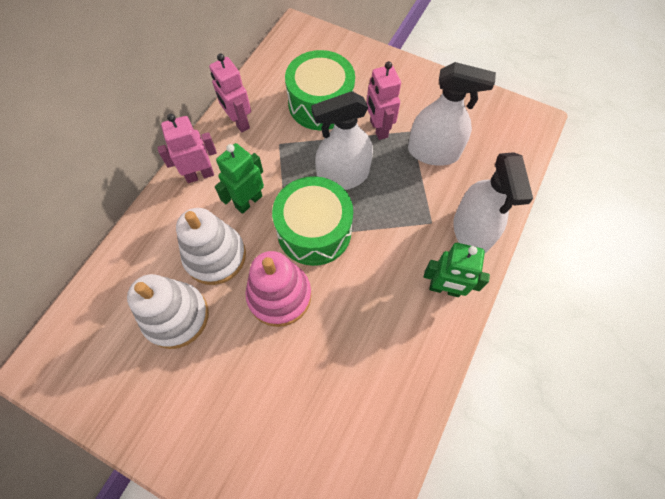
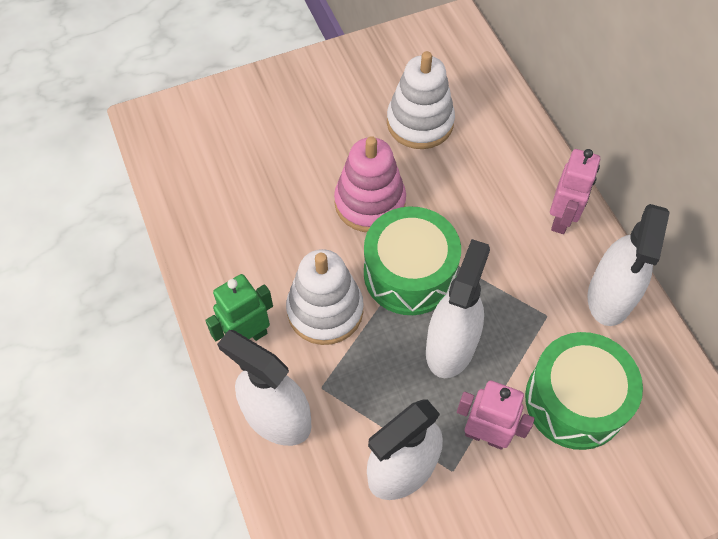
camera: 130 degrees right, 5 degrees down
(215, 256) = (453, 179): white stacking toy -> white stacking toy (325, 310)
(239, 122) = (610, 296): pink robot -> white spray bottle
(248, 201) = (492, 240): green robot -> none

